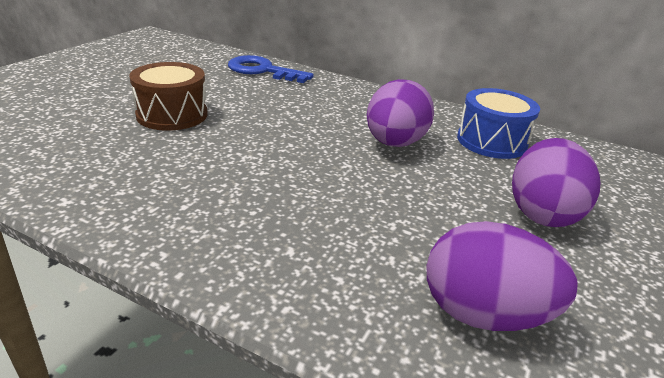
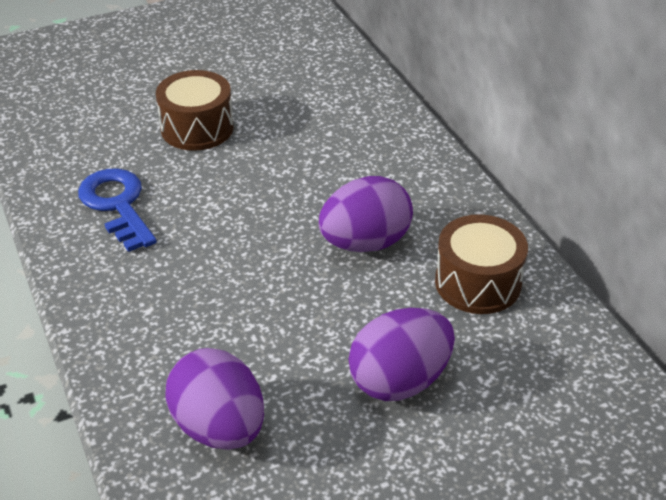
camera: 40 degrees right, 10 degrees up
(262, 70) = (348, 88): blue key -> blue key (117, 205)
(491, 141) = (477, 282): blue drum -> brown drum

